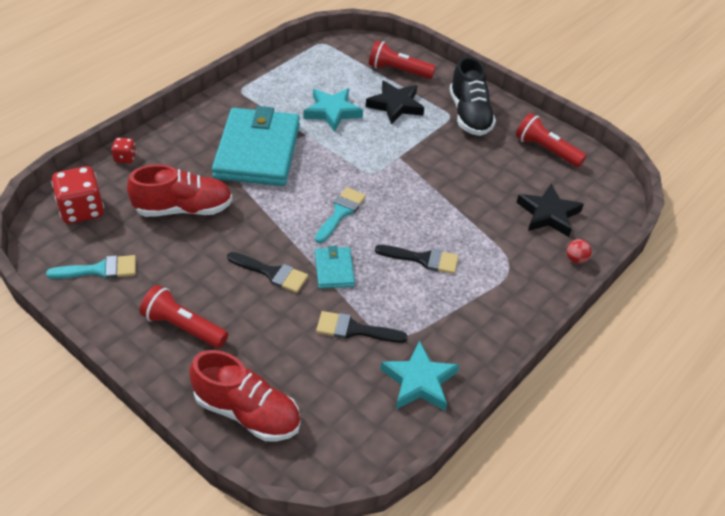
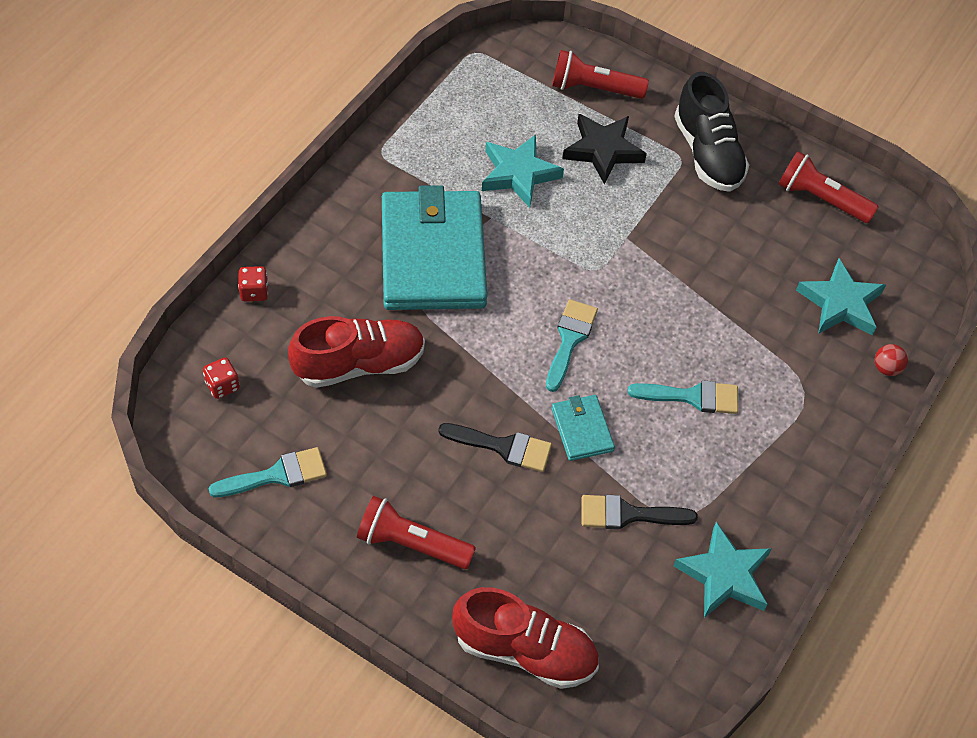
camera: 10 degrees left, 10 degrees up
(82, 210) = (222, 385): red dice -> red dice, size x0.51
(423, 259) = (692, 397): black brush -> turquoise brush
(548, 214) = (840, 303): black star -> turquoise star

